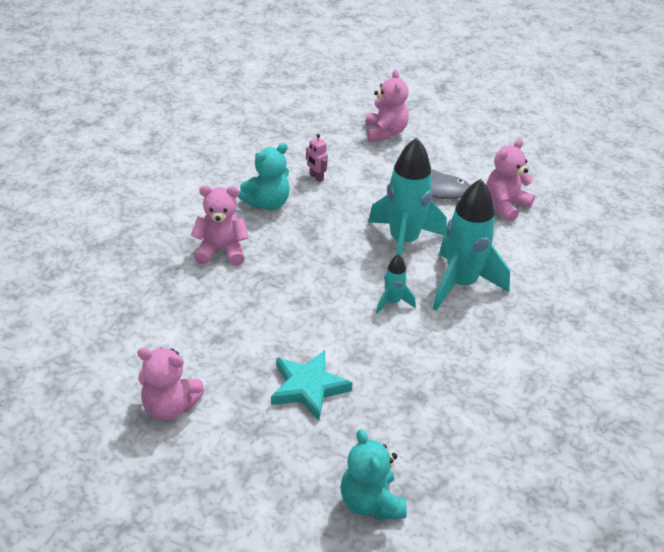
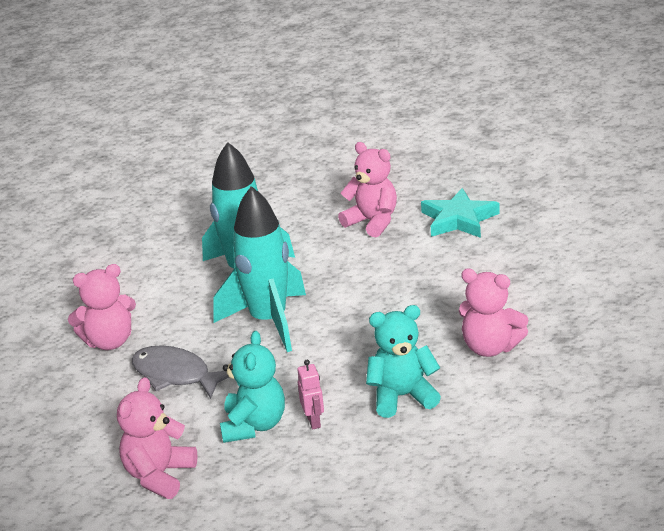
camera: 150 degrees left, 10 degrees down
(170, 407) = (593, 224): pink teddy bear -> pink teddy bear (372, 222)
(370, 503) = (451, 153): turquoise teddy bear -> turquoise teddy bear (254, 425)
(392, 302) = (330, 268): turquoise rocket -> none

